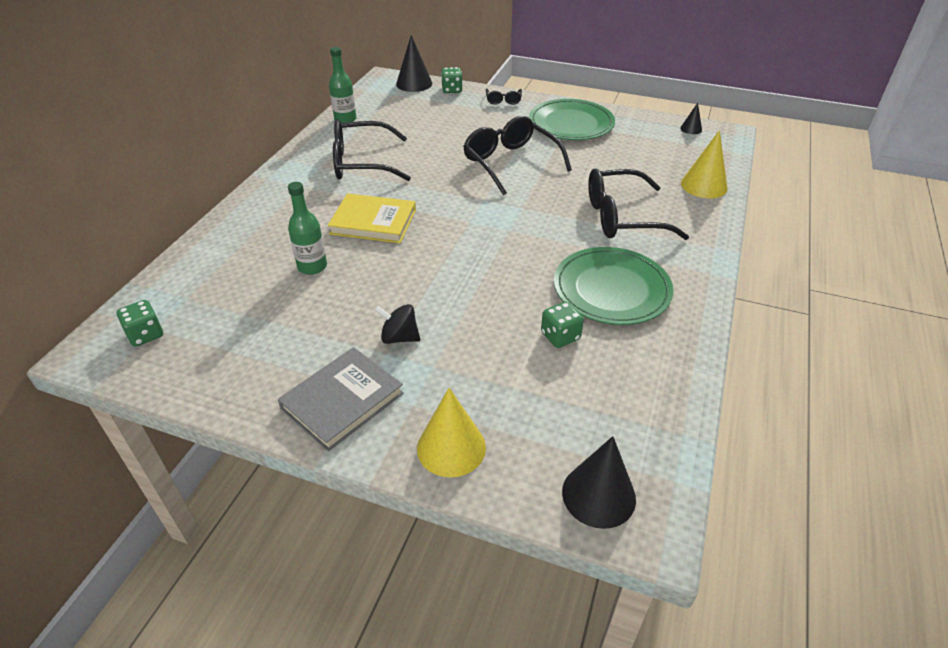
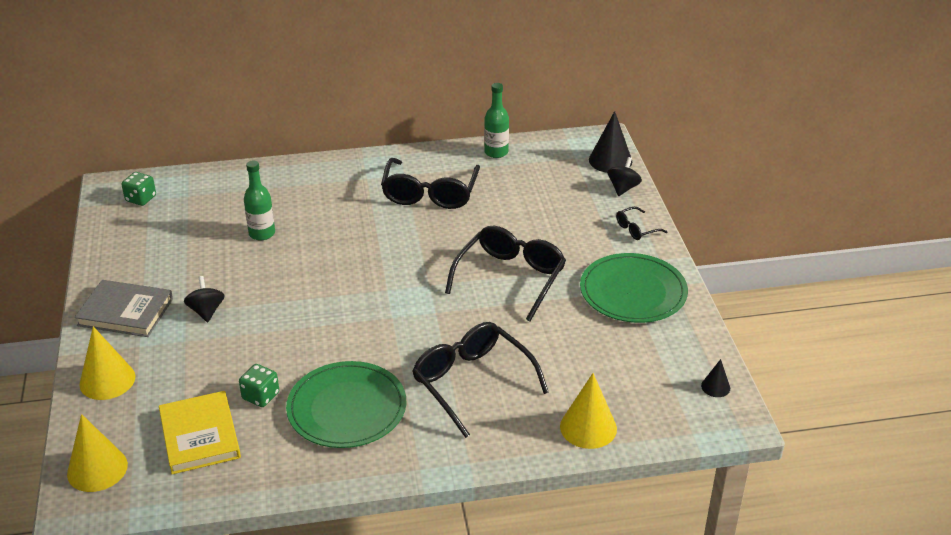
camera: 60 degrees right, 5 degrees down
(362, 163) = (430, 193): black glasses -> black glasses turned 135 degrees counterclockwise
(373, 222) = (344, 237): yellow book -> yellow book (200, 436)
(452, 90) = (623, 188): green dice -> black spinning top
(598, 495) = (97, 469): black cone -> yellow cone

